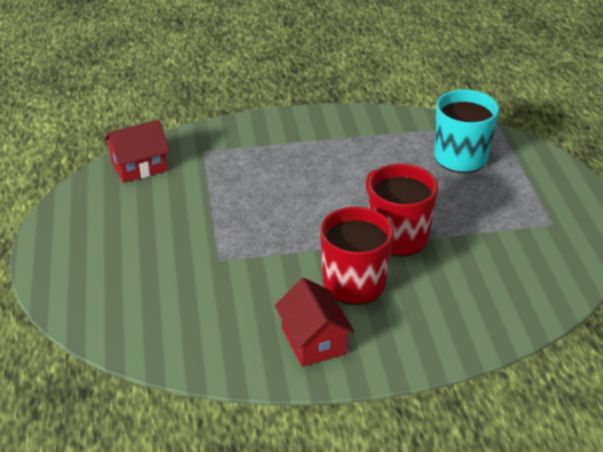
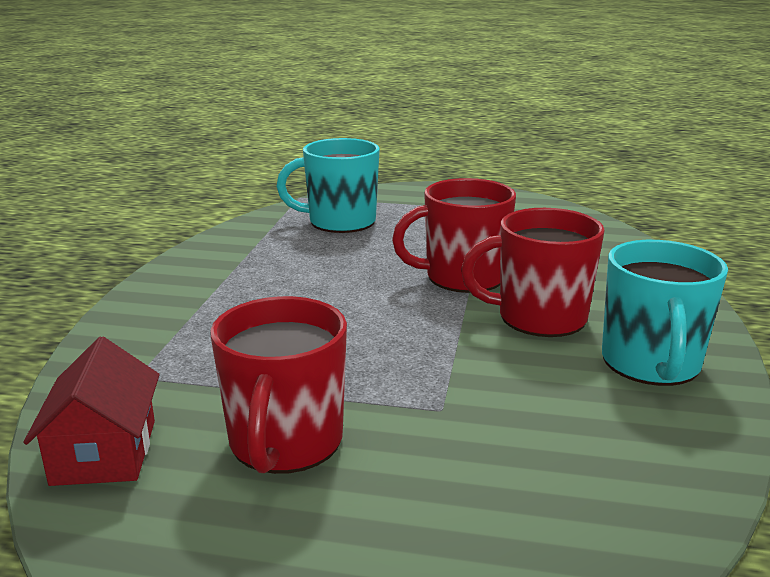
camera: 70 degrees left, 15 degrees down
(166, 215) = (285, 443): none -> red mug
(313, 340) = (651, 364): red house -> turquoise mug

